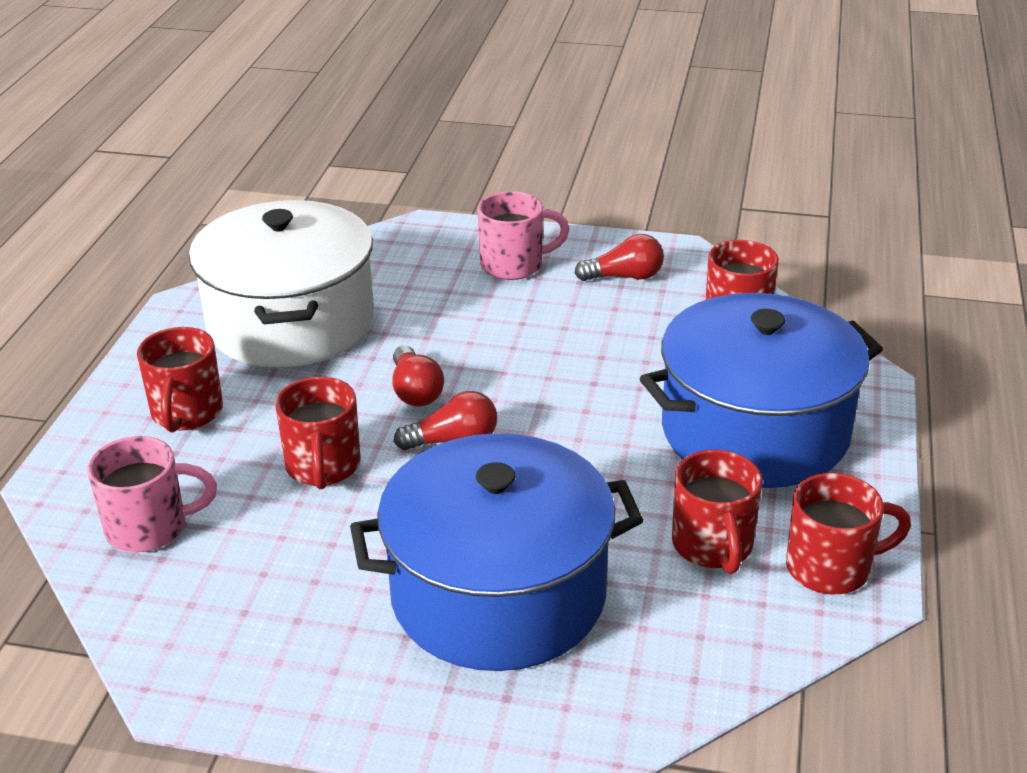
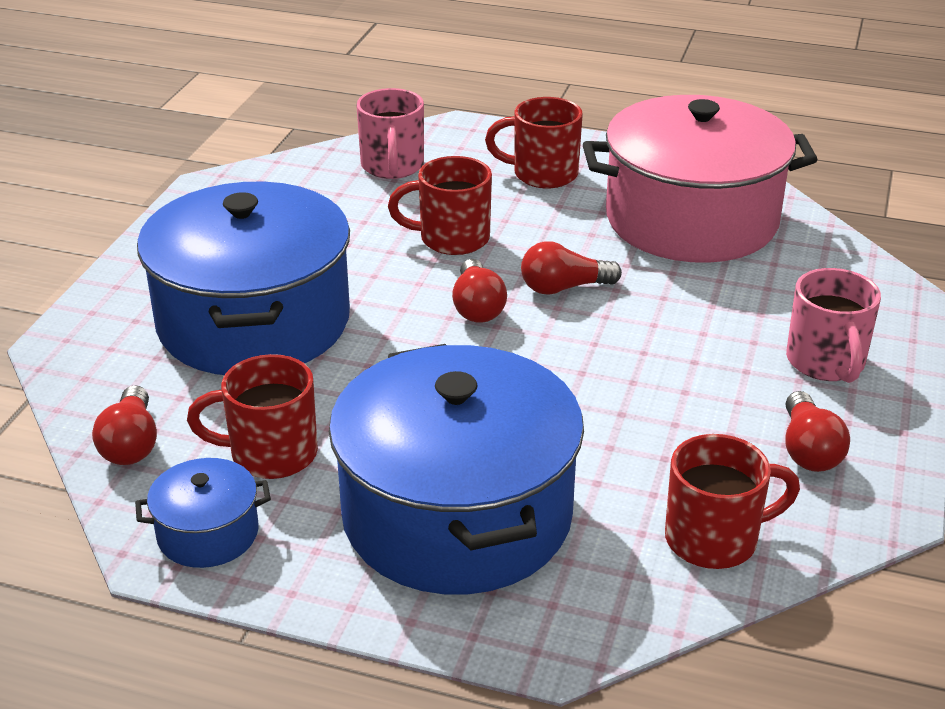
camera: 95 degrees right, 0 degrees up
(291, 322) = (691, 219): white pot -> pink pot
(727, 648) = (131, 444): none -> red light bulb
(831, 568) = (208, 533): red mug -> blue pot

